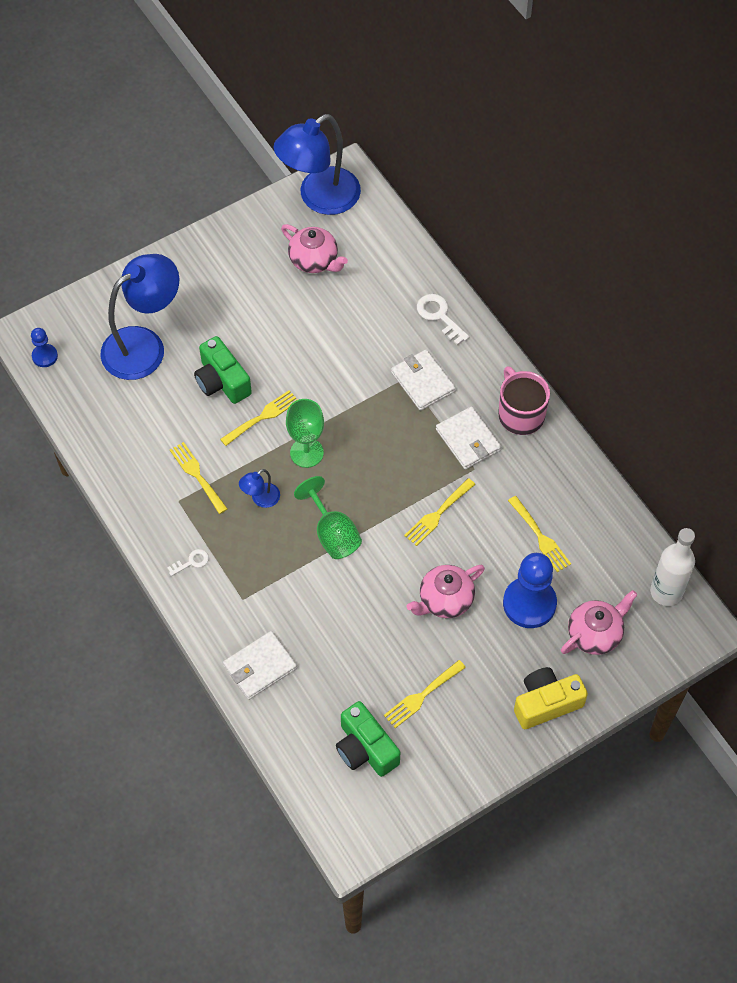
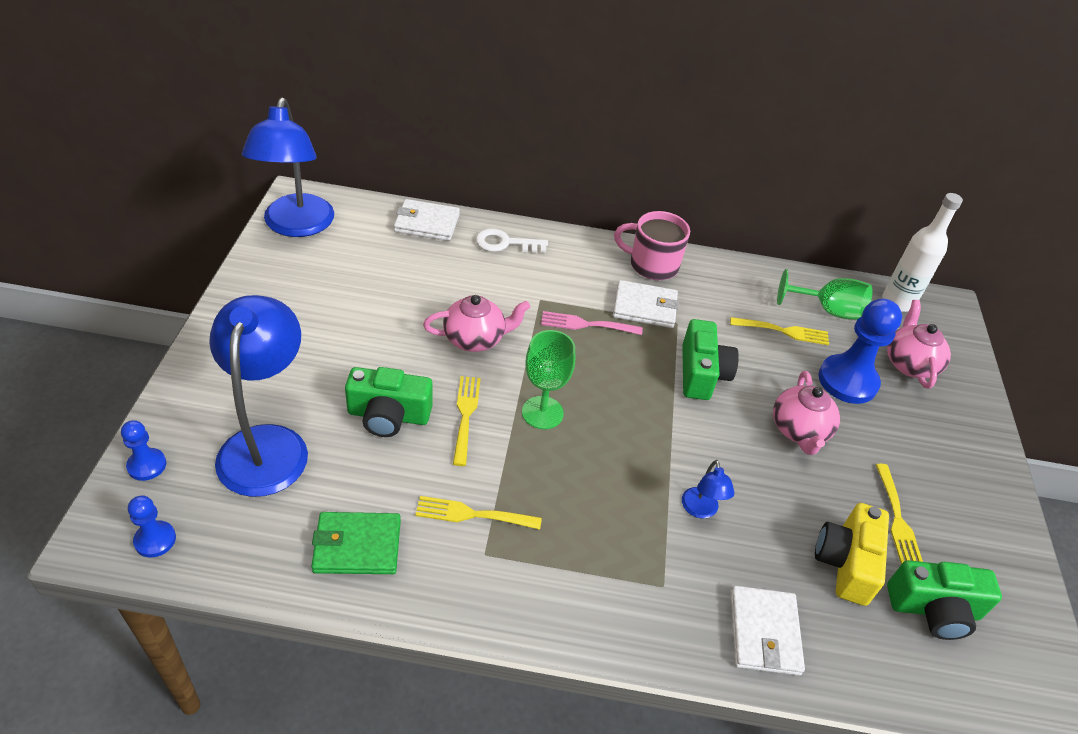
camera: 55 degrees left, 15 degrees down
(79, 310) = (147, 465): none -> blue pawn
(126, 441) = (357, 546): none -> green wallet
(191, 562) = (574, 599): white key -> none
(261, 499) = (557, 483): blue lamp -> blue lamp (700, 510)
(314, 260) = (350, 270): pink teapot -> pink teapot (475, 339)
(332, 534) = (653, 457): green goblet -> green goblet (828, 310)
(411, 420) = (587, 324): none -> pink fork
(423, 382) = (556, 293): white wallet -> white wallet (427, 223)
(438, 514) = (701, 373): yellow fork -> green camera
(546, 703) = (963, 439): yellow camera -> yellow camera (846, 563)

